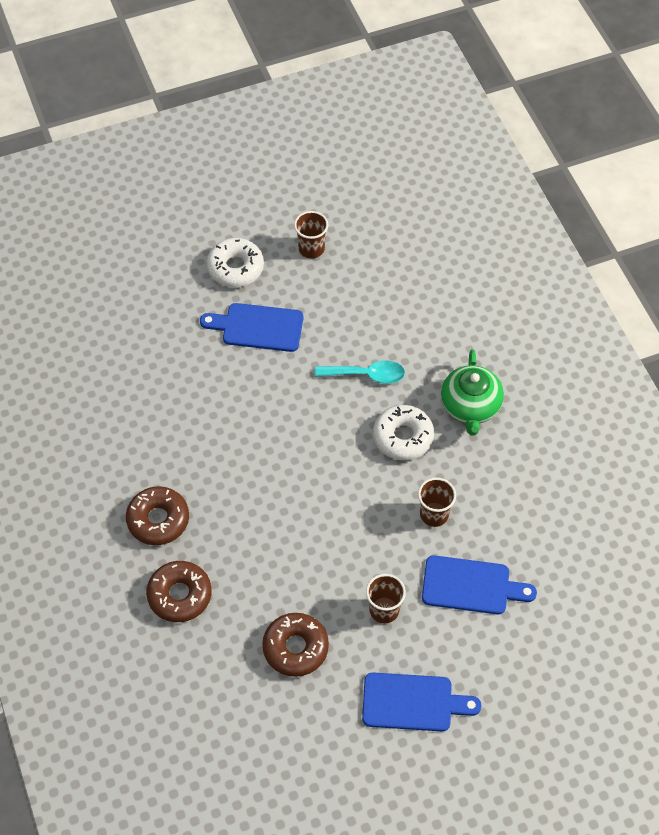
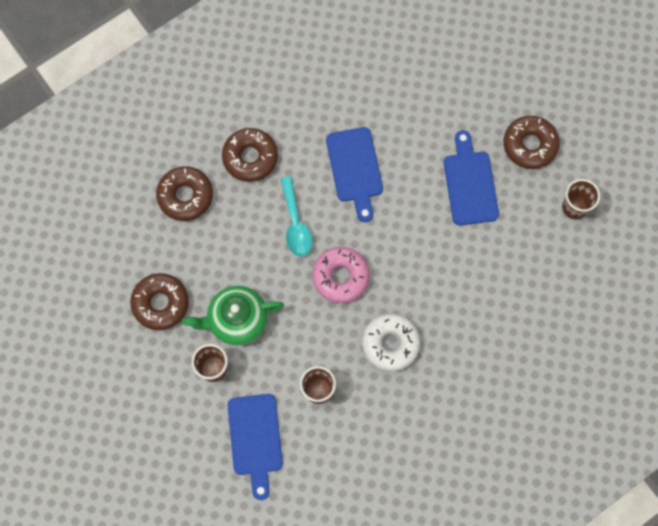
camera: 75 degrees right, 15 degrees up
(235, 268) = (530, 145): white donut -> brown donut
(319, 465) = (340, 277): none -> pink donut
(366, 375) = (448, 294): turquoise spoon -> turquoise spoon (295, 224)
(413, 702) = (134, 413): blue cutting board -> blue cutting board (355, 169)
(470, 407) = (441, 398): green teapot -> green teapot (236, 320)

